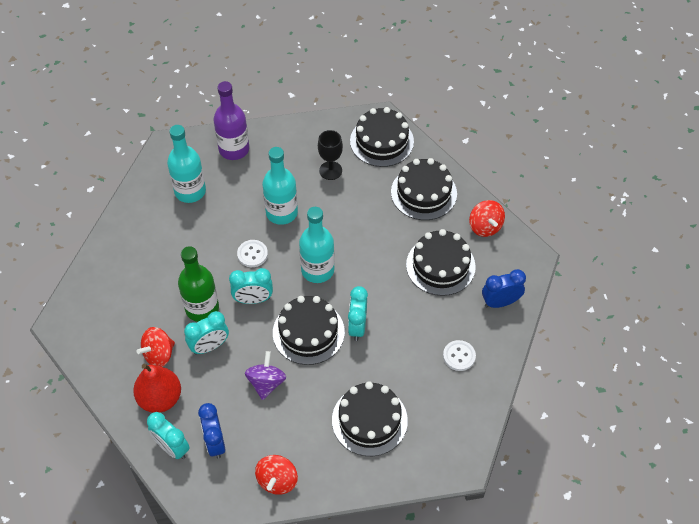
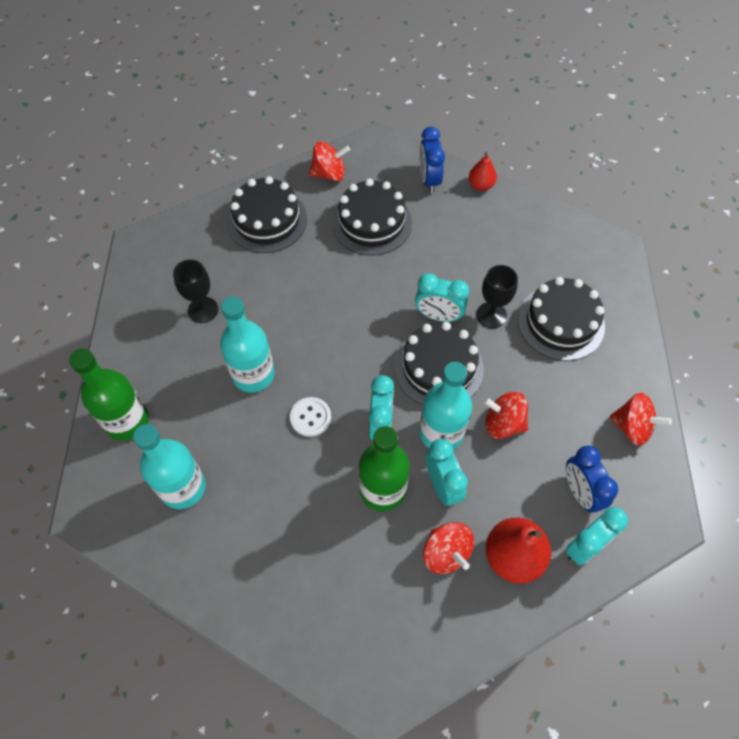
camera: 80 degrees left, 5 degrees up
(215, 442) = (580, 492): blue clock -> blue clock turned 75 degrees clockwise
(234, 149) = (127, 421): purple bottle -> green bottle
(266, 383) = (503, 423): purple spinning top -> red spinning top
(317, 270) = (351, 345): turquoise bottle -> turquoise bottle (441, 433)
(366, 365) = (491, 315): none -> black goblet
(381, 141) = (175, 248): black cake -> none
(459, 356) = (490, 227): white button -> none
(506, 344) = (481, 185): none -> red pear

